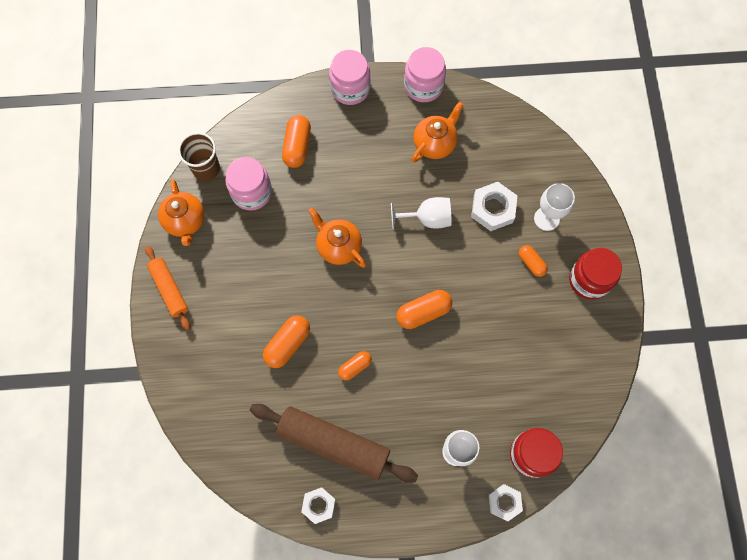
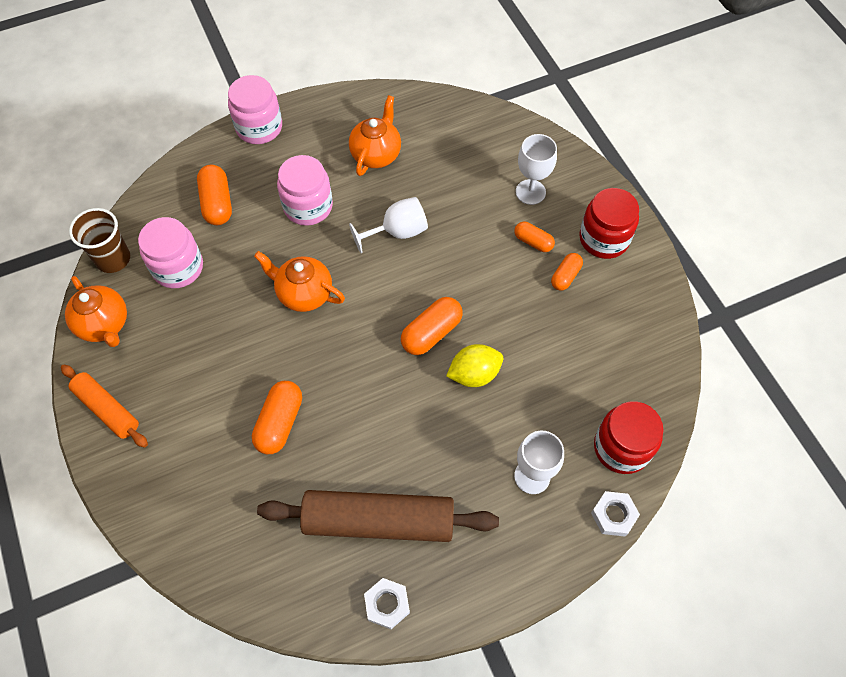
camera: 20 degrees left, 10 degrees down
(355, 367) = (372, 421): orange capsule -> orange capsule (565, 276)
(423, 86) = (341, 102): pink jar -> pink jar (308, 206)
(443, 357) = (474, 374): none -> yellow lemon
(493, 209) = (467, 200): white nut -> none

